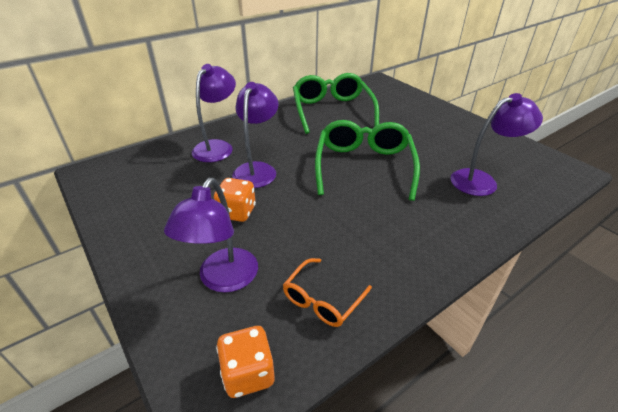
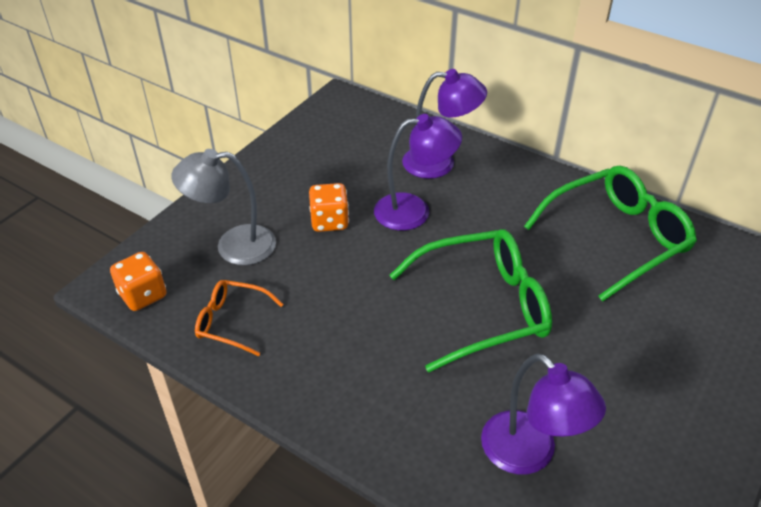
camera: 70 degrees right, 5 degrees up
(223, 280) = (233, 246): purple lamp -> grey lamp

